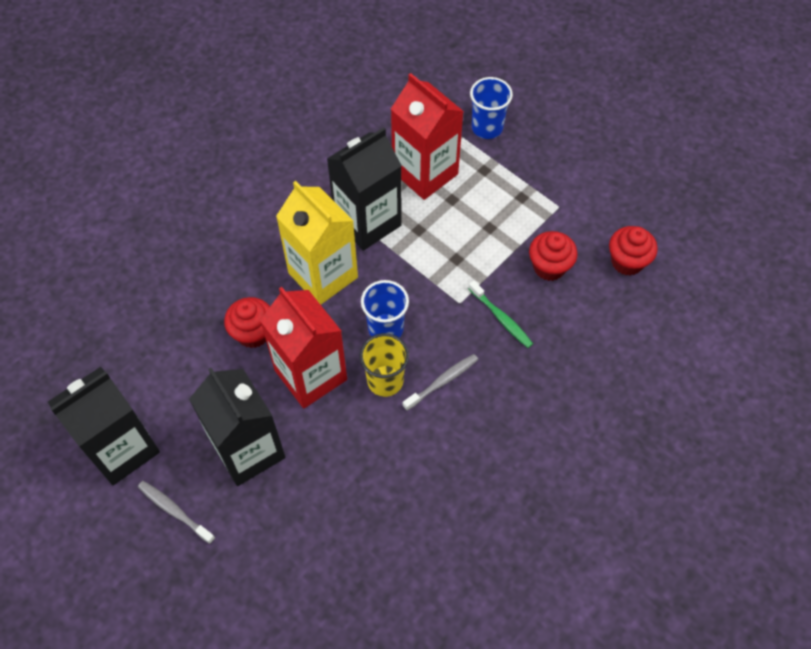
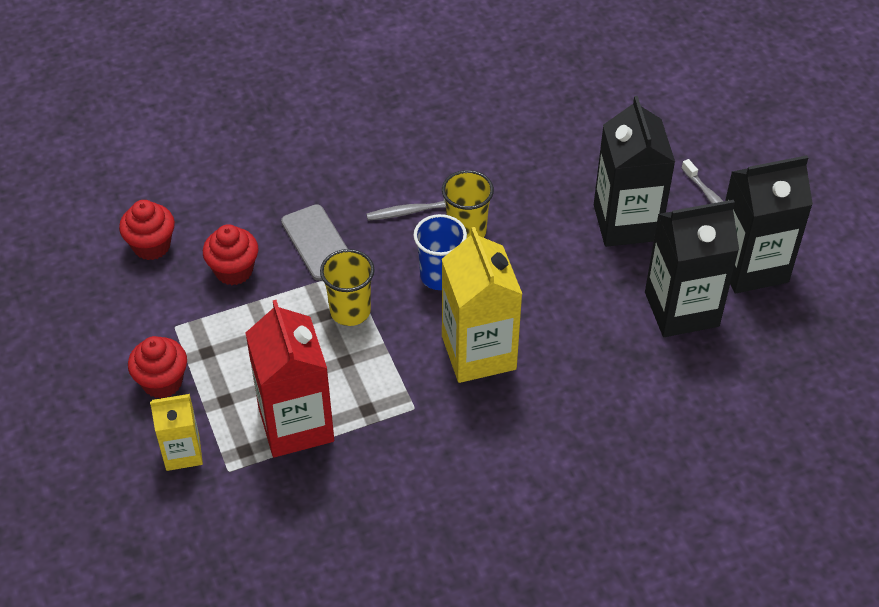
camera: 155 degrees left, 10 degrees down
(253, 333) = (581, 322): red cupcake -> red cupcake (162, 382)
(310, 375) = (538, 262): red carton -> none
(367, 222) = (398, 392): black carton -> black carton (681, 309)
(439, 270) = (350, 311): none -> yellow cup
(487, 127) = (182, 452): blue cup -> yellow carton
(501, 318) = (318, 242): green toothbrush -> grey phone

